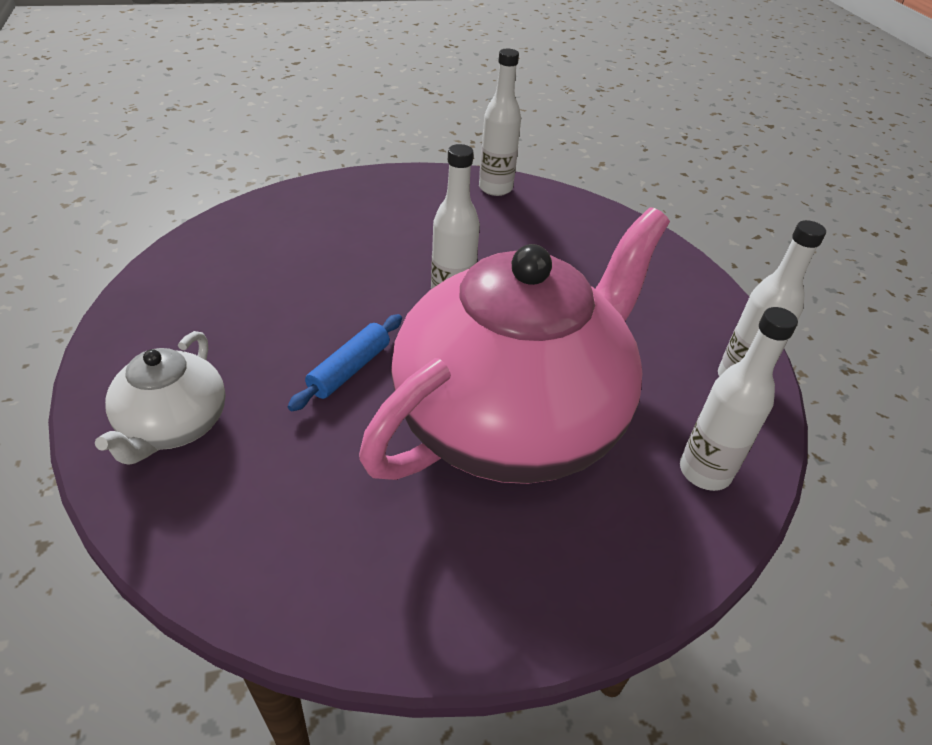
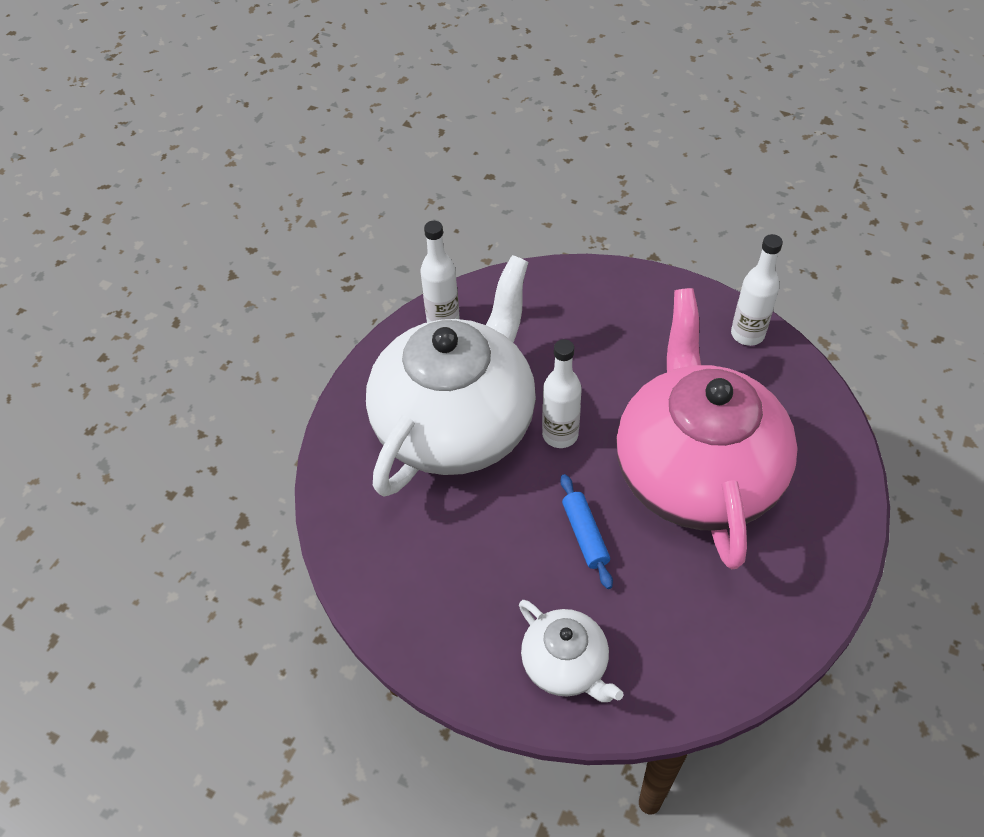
camera: 45 degrees left, 10 degrees up
(396, 239) = (456, 424): none -> white teapot
(704, 472) = (801, 408): white bottle -> none

